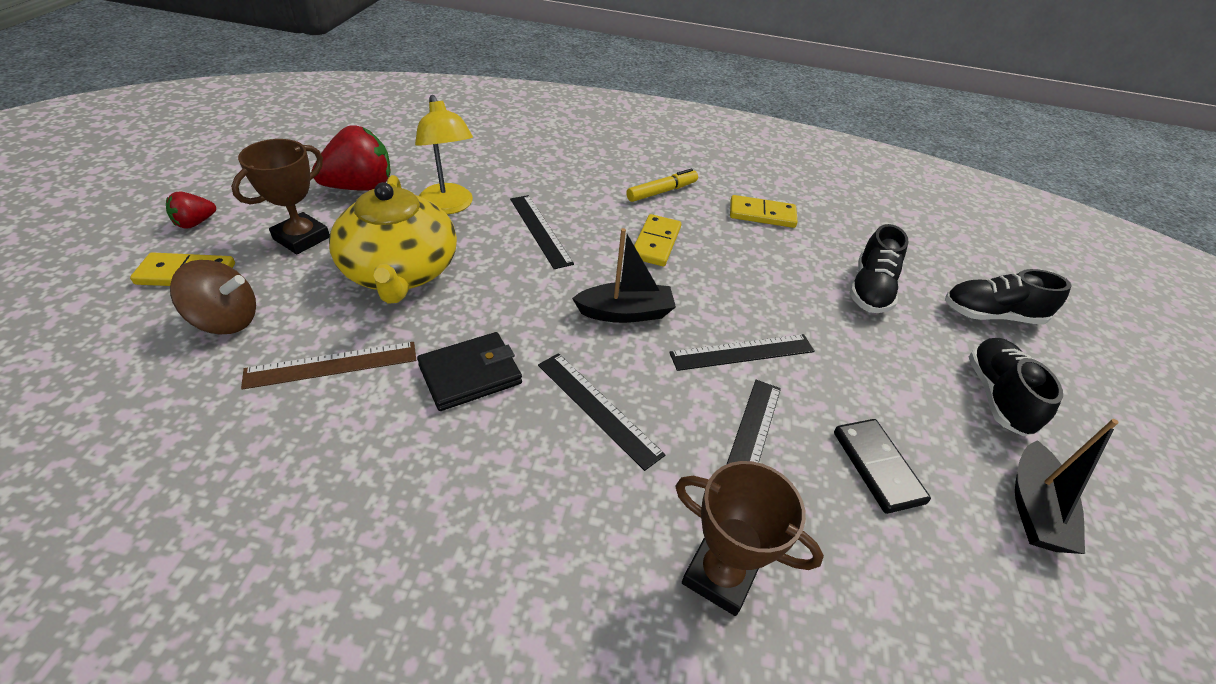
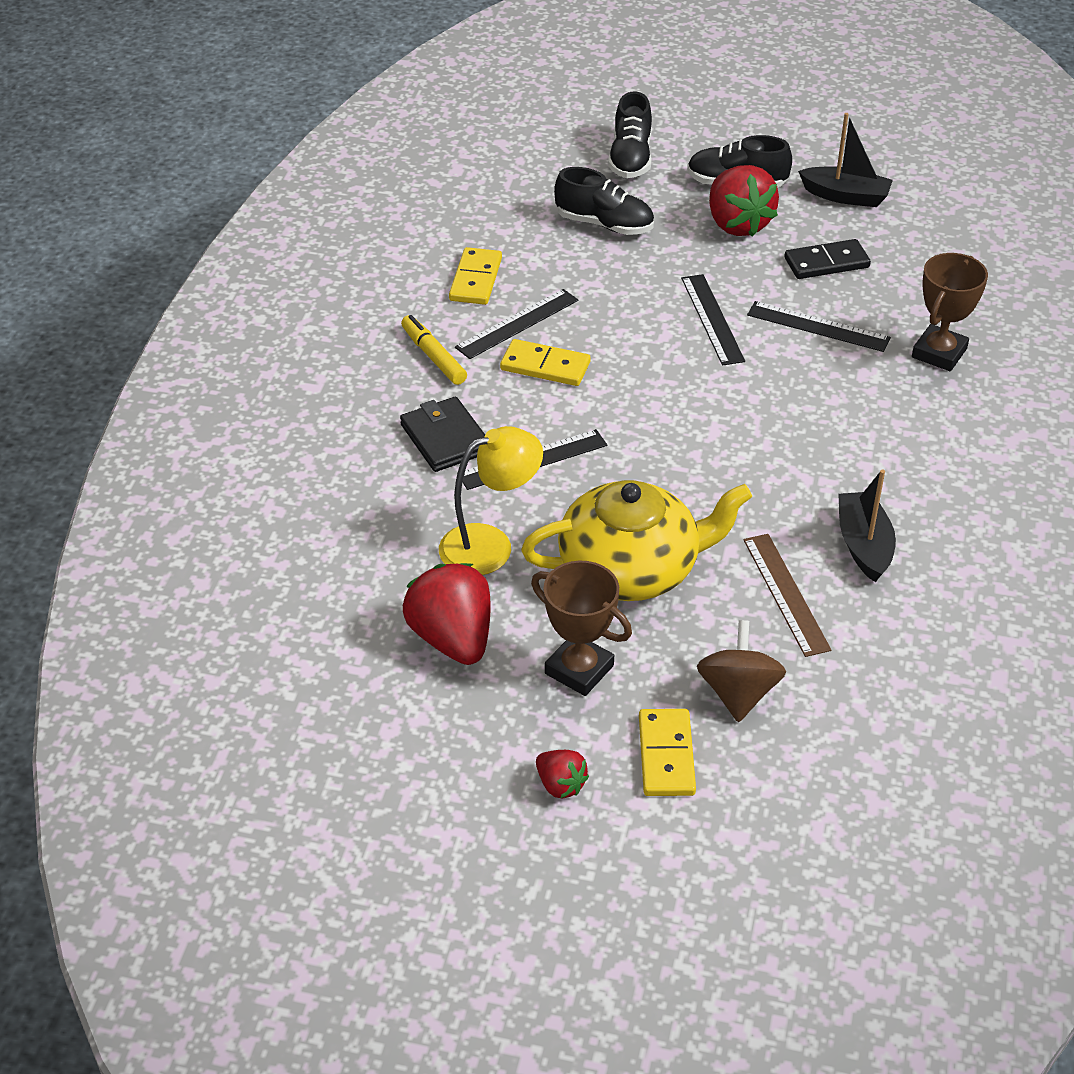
camera: 85 degrees left, 0 degrees up
(470, 374) = (777, 495): black wallet -> black wallet (445, 438)
(598, 408) = (800, 411): black ruler -> black ruler (517, 324)
(625, 313) = (670, 392): black boat -> black boat (863, 545)
(918, 389) = (737, 224): none -> red strawberry

